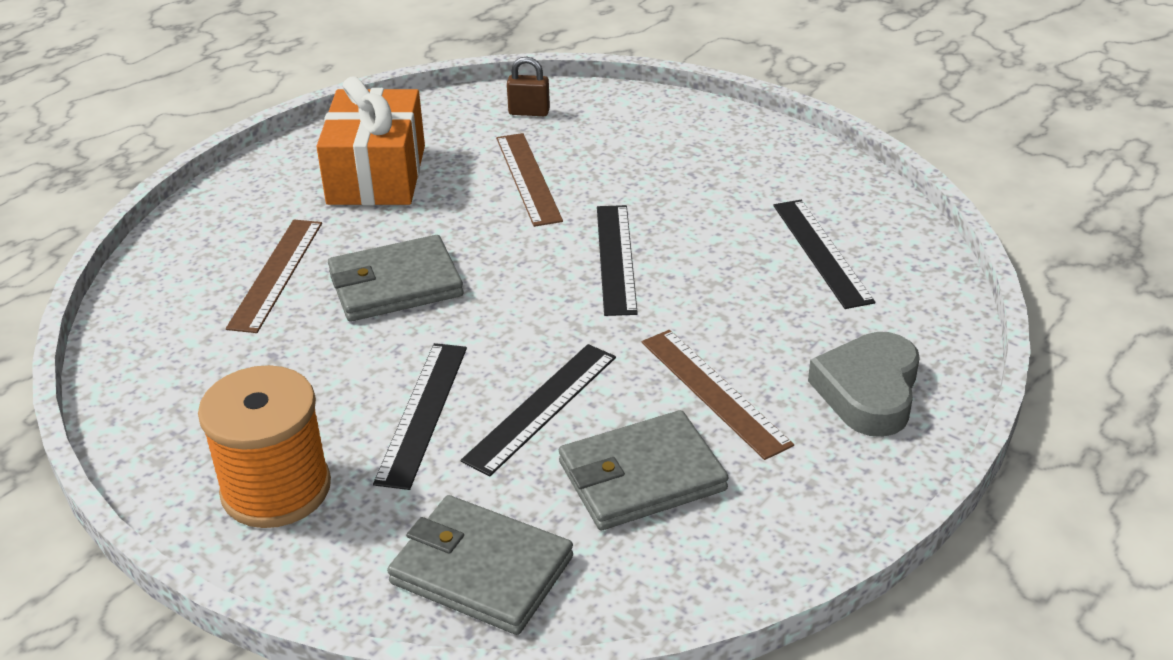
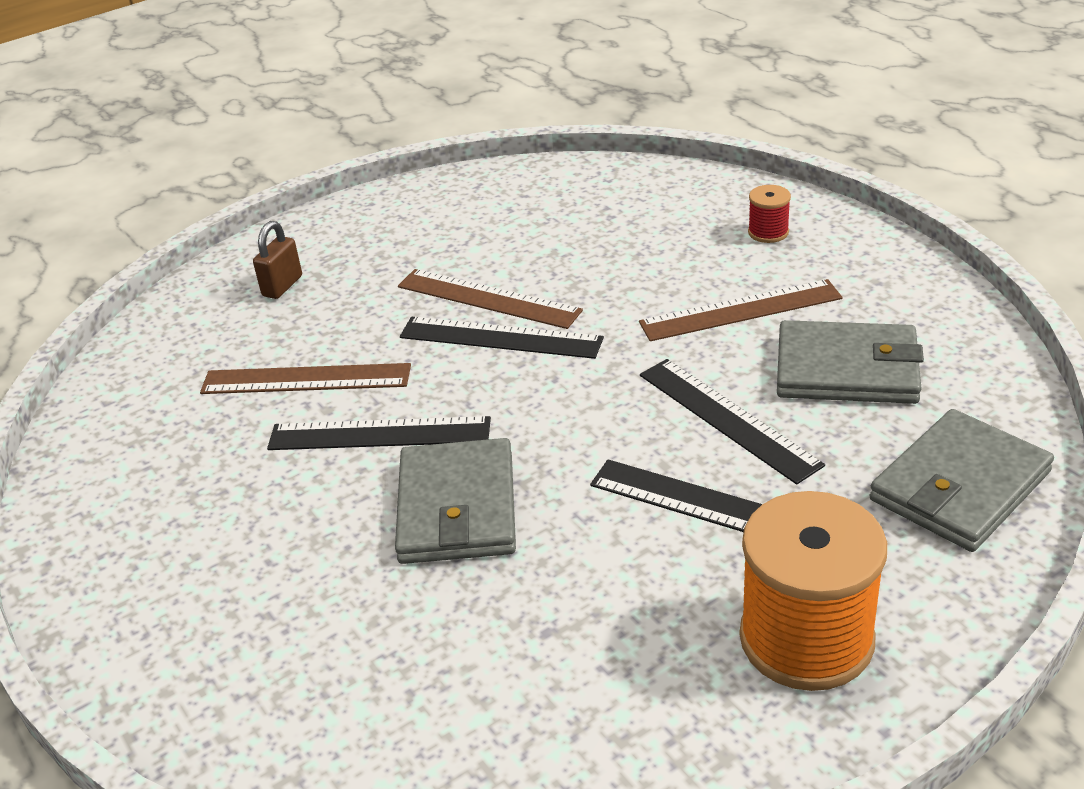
camera: 70 degrees left, 0 degrees up
(276, 274) = (372, 619): brown ruler -> brown ruler (488, 299)
(376, 175) = (202, 505): orange gift -> none
(529, 112) = (163, 362): brown padlock -> brown padlock (282, 286)
(641, 476) = (847, 369): grey wallet -> grey wallet turned 75 degrees counterclockwise
(821, 252) = (560, 219): black ruler -> black ruler (379, 434)
(868, 391) = (768, 232): grey heart -> red spool

